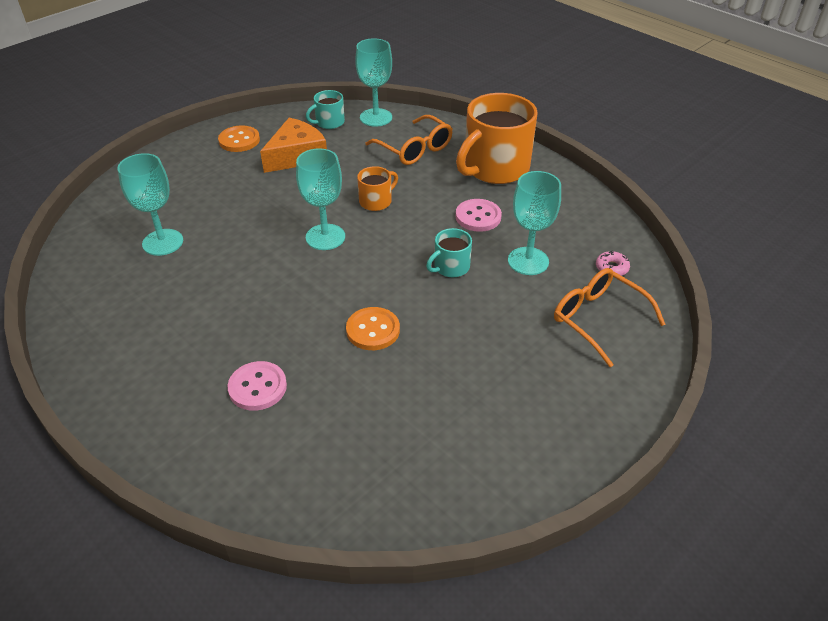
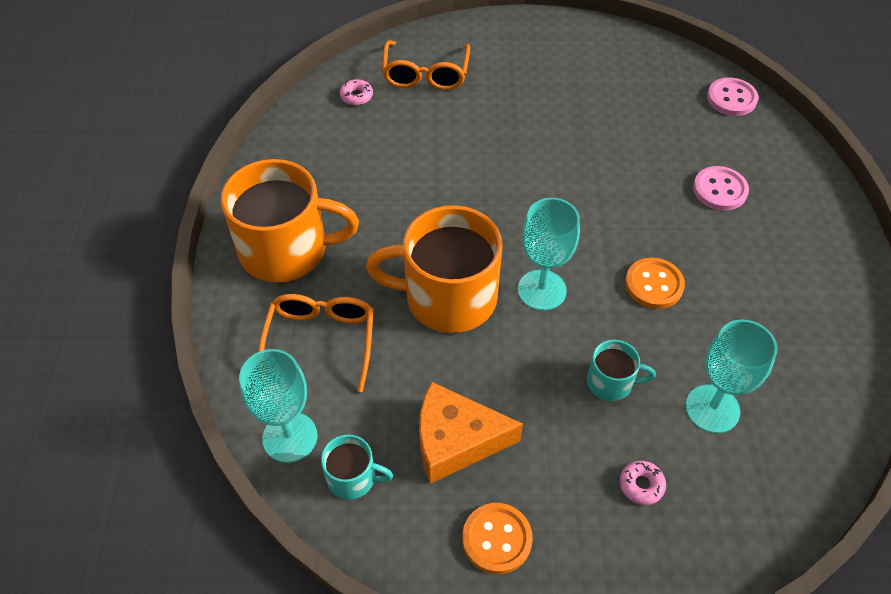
camera: 135 degrees left, 10 degrees up
(182, 191) = (641, 485): none -> pink donut
(373, 330) = (592, 174): orange button -> orange button (654, 284)
(376, 201) = (447, 297): orange mug -> orange mug, size x2.13
(450, 267) = (471, 181): turquoise mug -> turquoise mug (611, 382)
(478, 217) = (383, 209): pink button -> pink button (731, 98)
(528, 261) = (405, 143): turquoise goblet -> none

